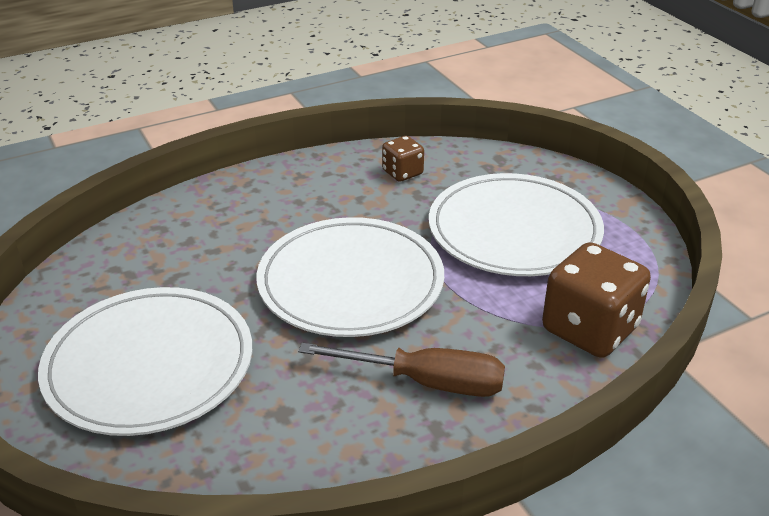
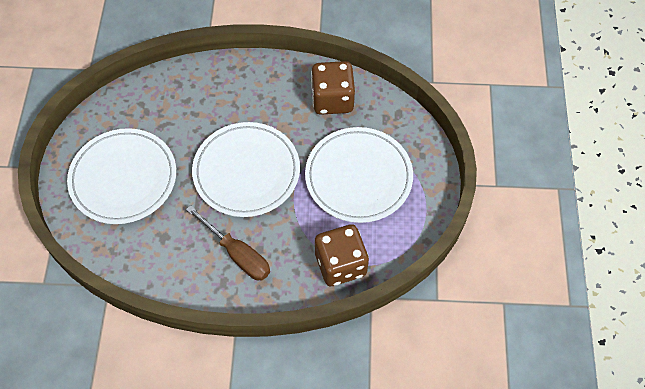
camera: 30 degrees right, 25 degrees up
(402, 173) = (332, 100): brown dice -> brown dice, size x1.88

